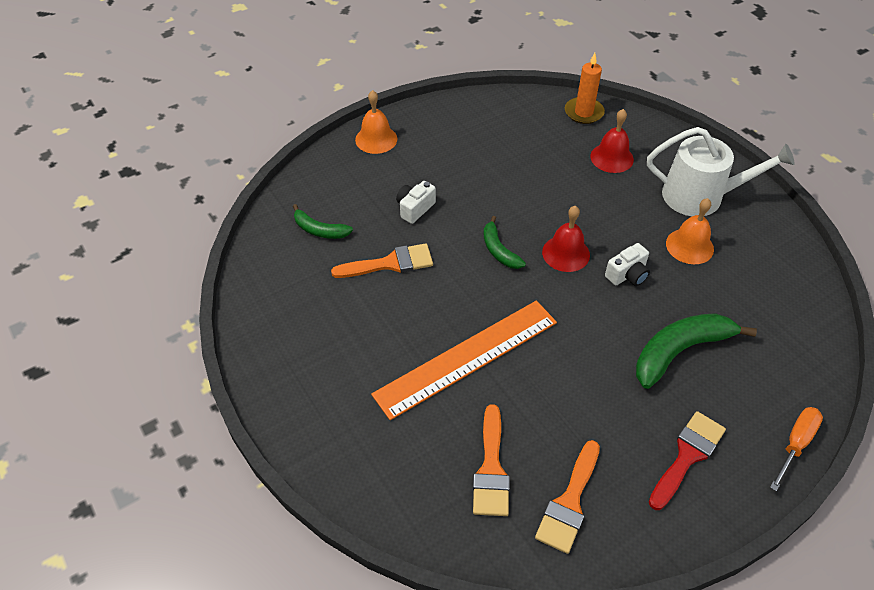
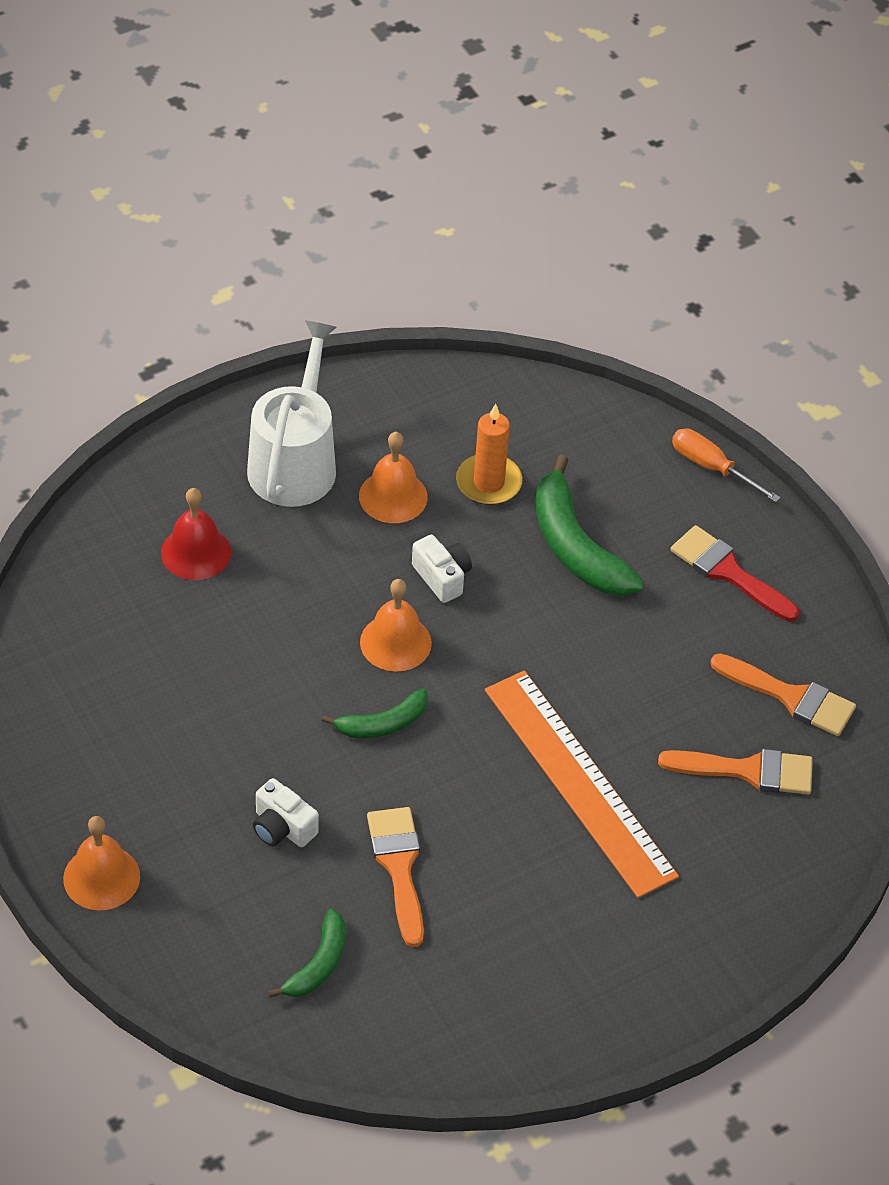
camera: 90 degrees left, 0 degrees up
(566, 253) = (395, 642): red bell -> orange bell
(584, 112) = (78, 570): orange candle -> orange candle (489, 482)

